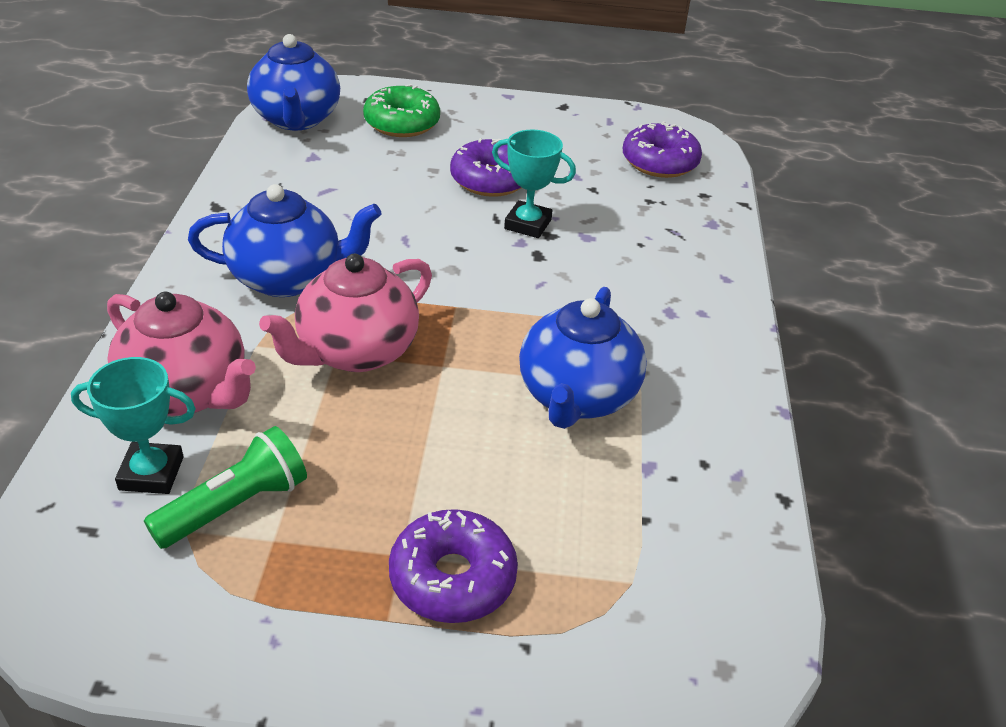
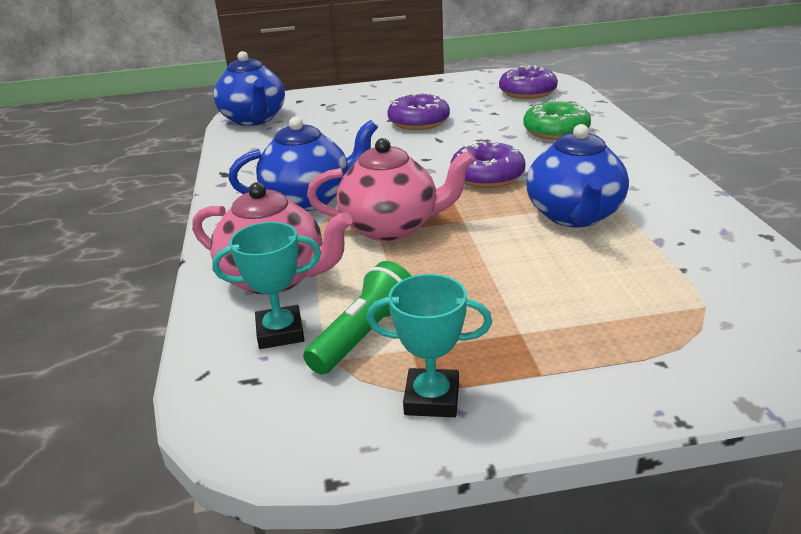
camera: 10 degrees left, 10 degrees down
(355, 352) = (392, 227): pink teapot -> pink teapot turned 120 degrees counterclockwise
(402, 123) = (333, 107): green donut -> green donut (556, 131)
(452, 578) = (571, 336): purple donut -> purple donut (487, 176)
(528, 224) = (463, 138): turquoise trophy -> turquoise trophy (432, 399)

